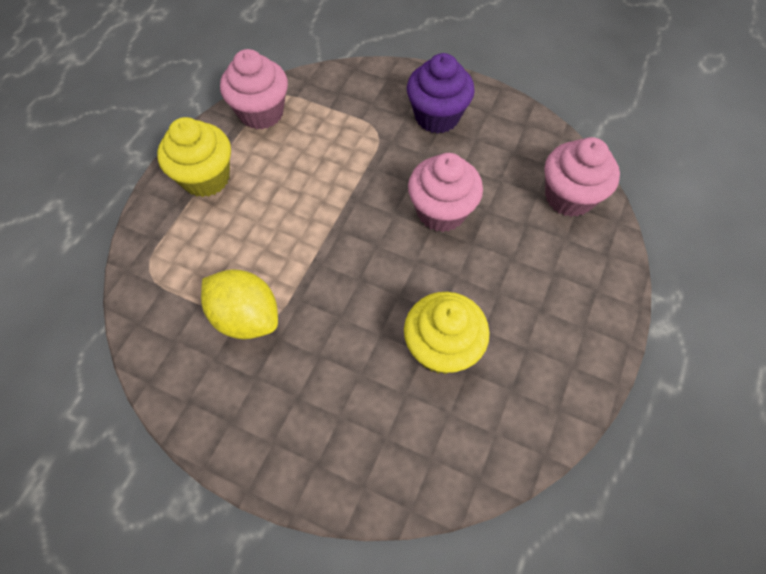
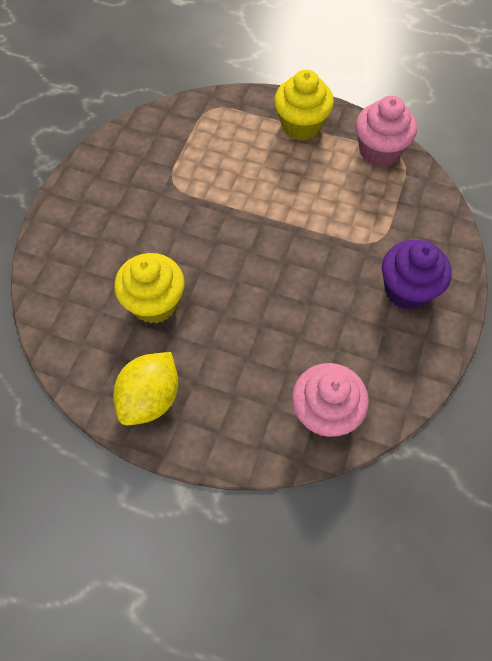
camera: 85 degrees right, 0 degrees up
(246, 317) = (176, 171): yellow lemon -> yellow lemon (150, 398)
(441, 211) = (291, 298): pink cupcake -> none

